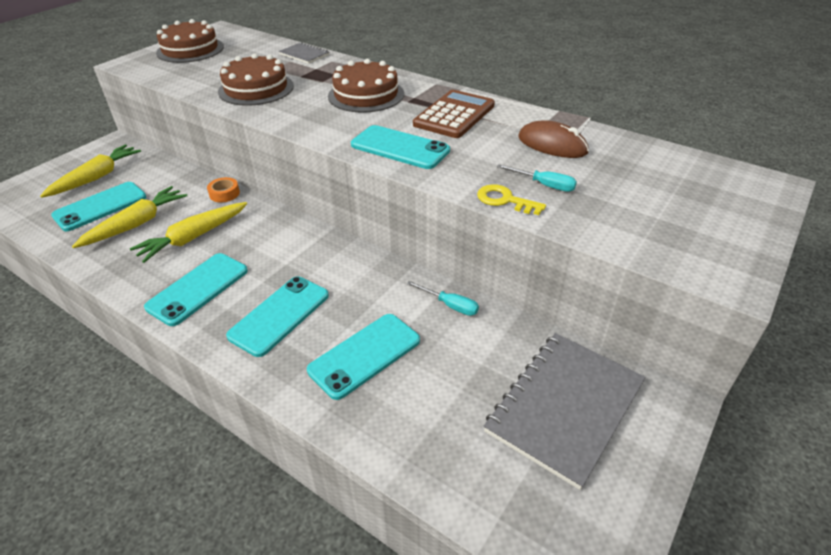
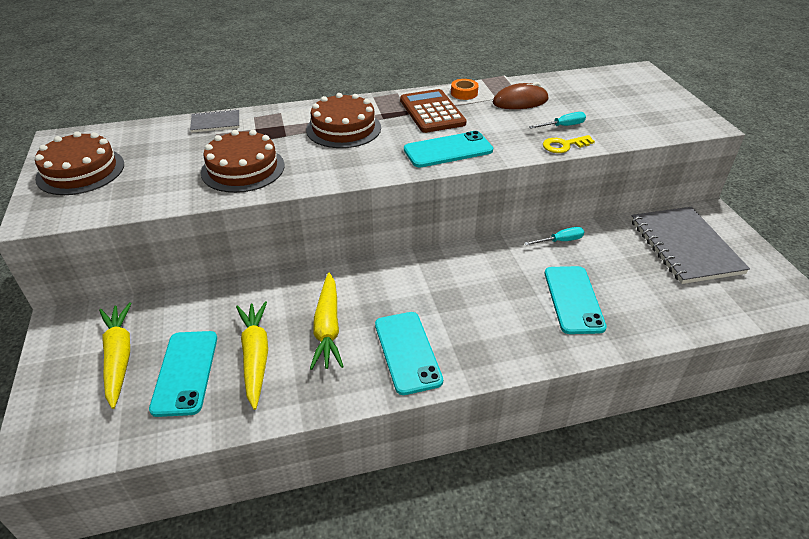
camera: 50 degrees left, 0 degrees up
(224, 194) = (282, 283): orange tape -> orange tape (464, 93)
(279, 315) = (490, 321): turquoise phone -> none

